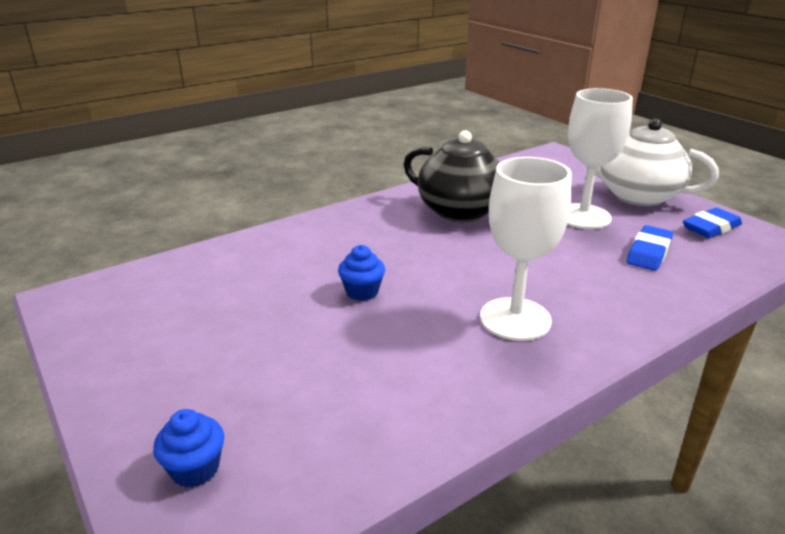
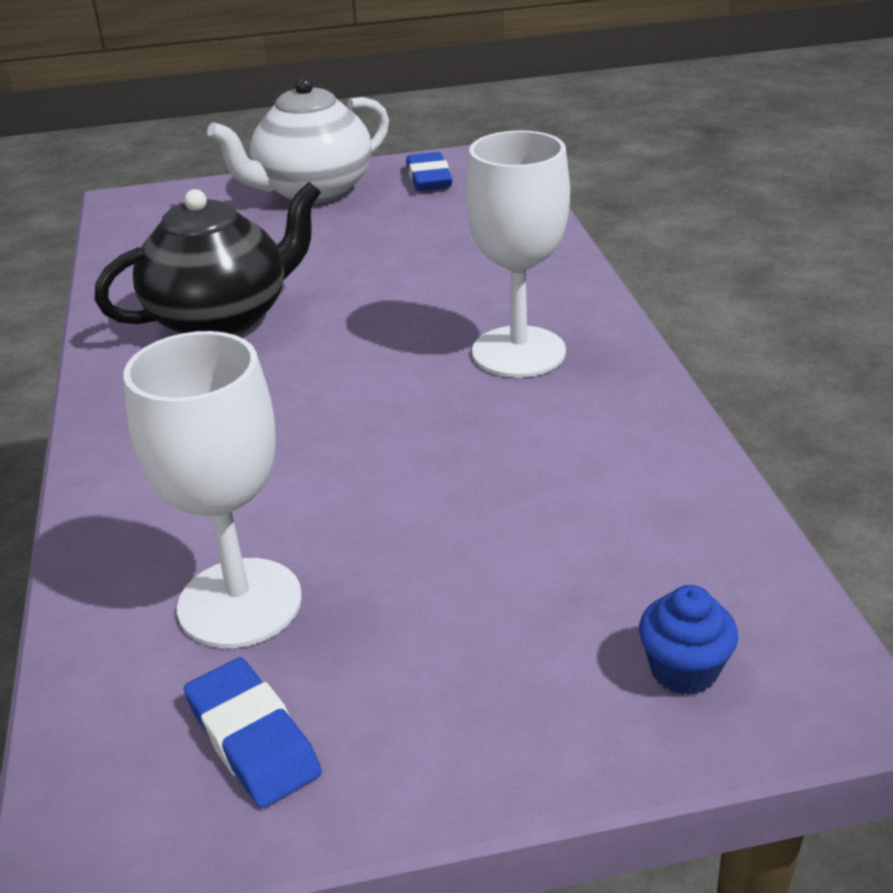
camera: 65 degrees left, 5 degrees up
(362, 292) = (368, 454): blue cupcake -> none
(583, 216) = (328, 239): white goblet -> white goblet (240, 603)
(648, 252) = (448, 229): blue eraser -> blue eraser (252, 739)

